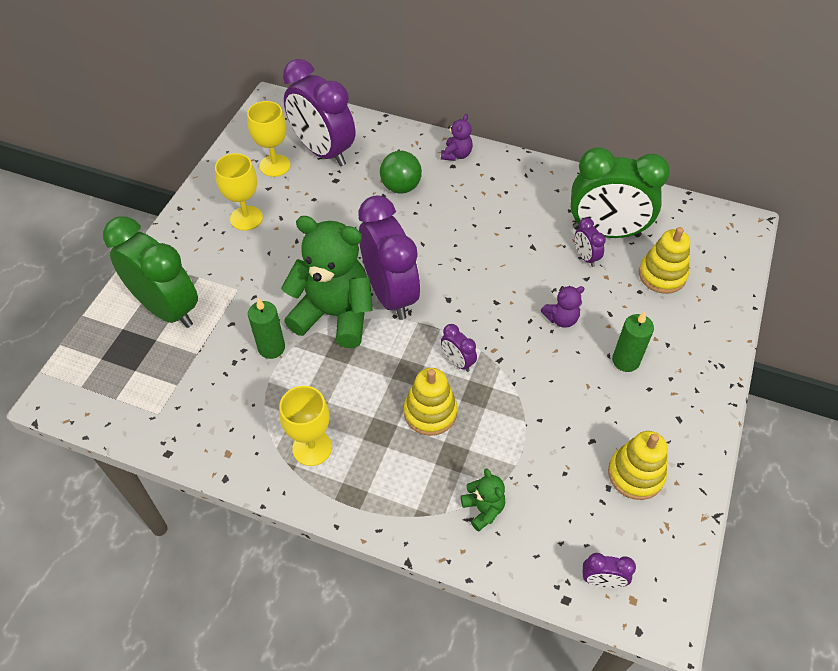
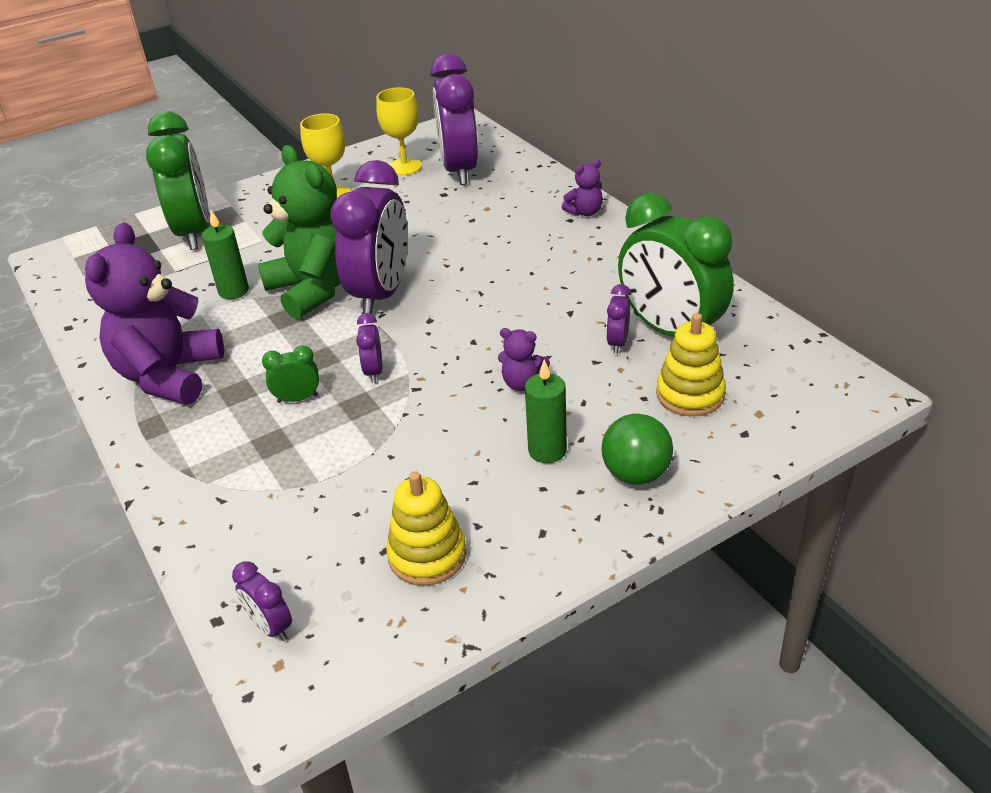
camera: 40 degrees right, 15 degrees down
(312, 448) = (169, 376): yellow goblet -> purple teddy bear
(401, 187) = (497, 219): green ball -> green ball (636, 474)
(430, 412) = (297, 399): yellow stacking toy -> green clock
(483, 509) = (243, 499): green teddy bear -> none

